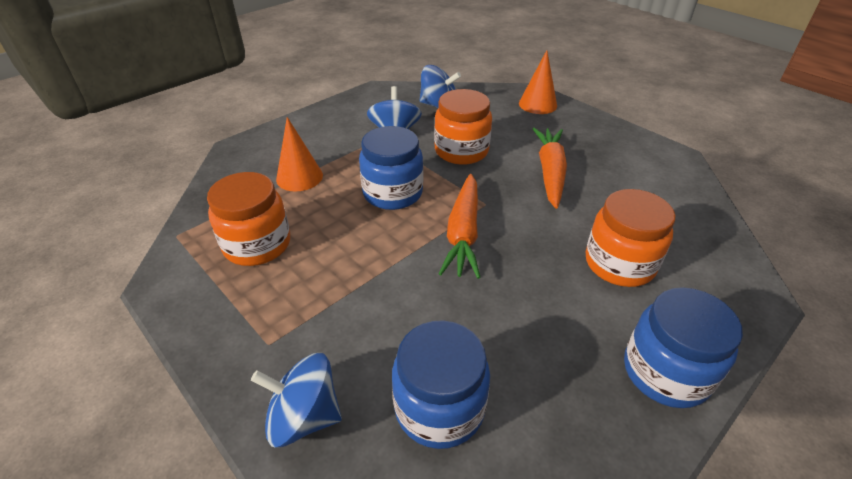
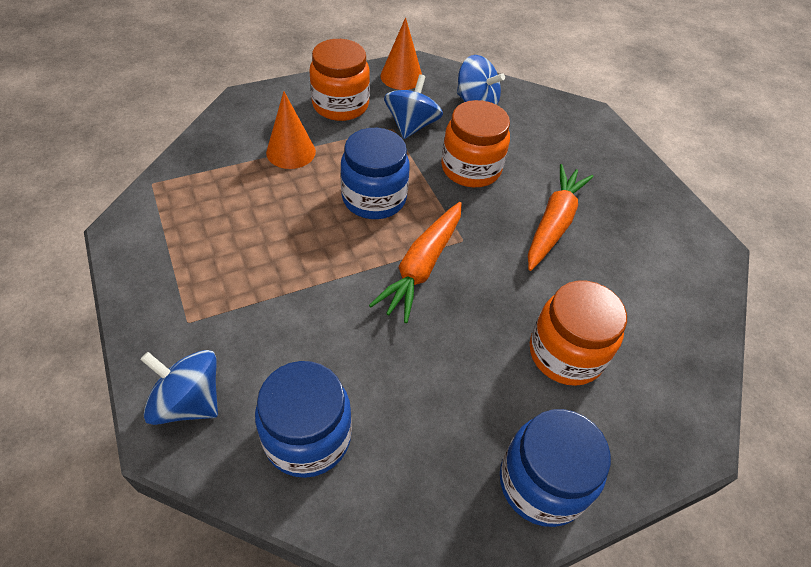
camera: 15 degrees right, 10 degrees up
(257, 244) = (220, 216): orange jar -> orange jar (340, 105)
(537, 104) = (589, 132): orange cone -> orange cone (401, 77)

